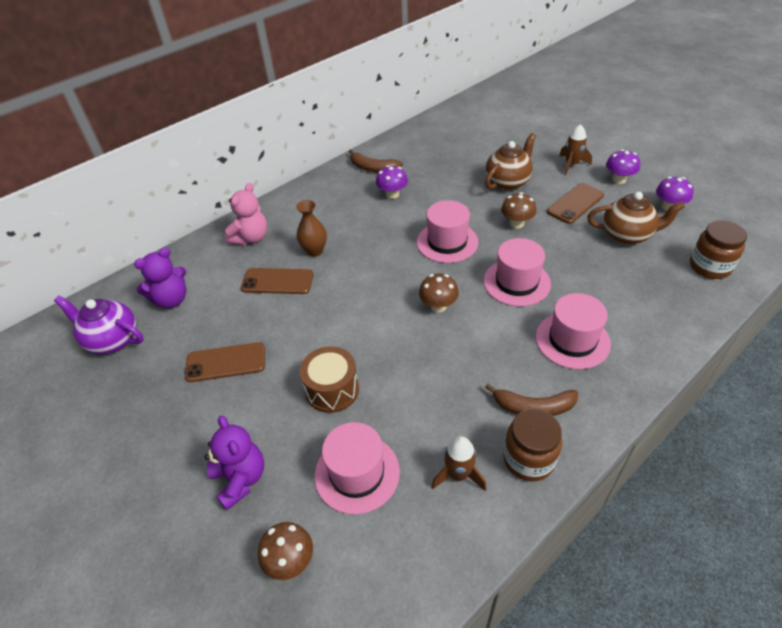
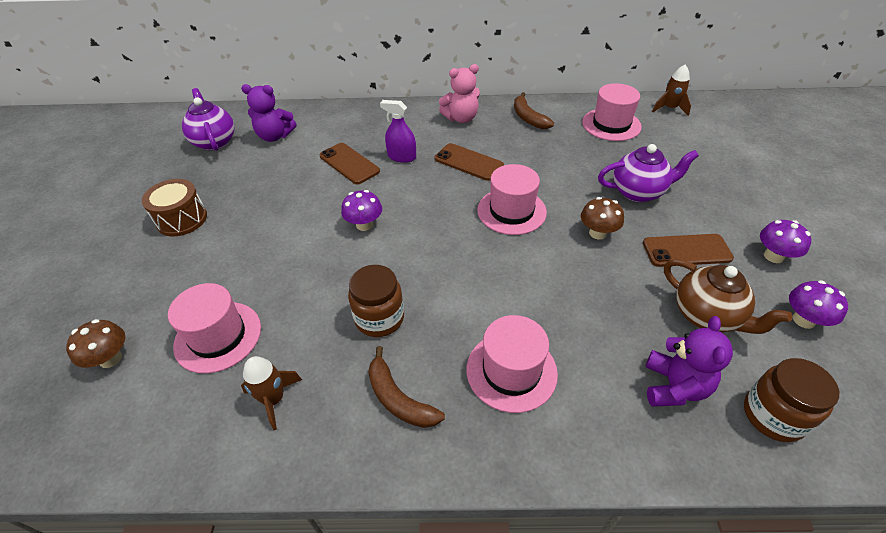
camera: 40 degrees right, 0 degrees up
(226, 362) = (249, 198): brown phone -> brown phone (468, 162)
(240, 479) = (158, 281): purple teddy bear -> purple teddy bear (674, 386)
(251, 238) = (372, 123): pink teddy bear -> pink teddy bear (461, 118)
(314, 251) = (401, 157): brown vase -> purple spray bottle
(332, 389) = (282, 264): brown drum -> brown drum (182, 219)
(392, 194) = (516, 146): purple mushroom -> purple mushroom (364, 225)
(438, 306) = (435, 257): brown mushroom -> none
(508, 182) = (638, 192): brown teapot -> purple teapot
(516, 282) = (528, 283): pink hat -> pink hat (611, 124)
(528, 459) = (337, 437): brown jar -> brown jar (379, 318)
(571, 164) = (733, 212): brown rocket -> brown rocket (670, 108)

